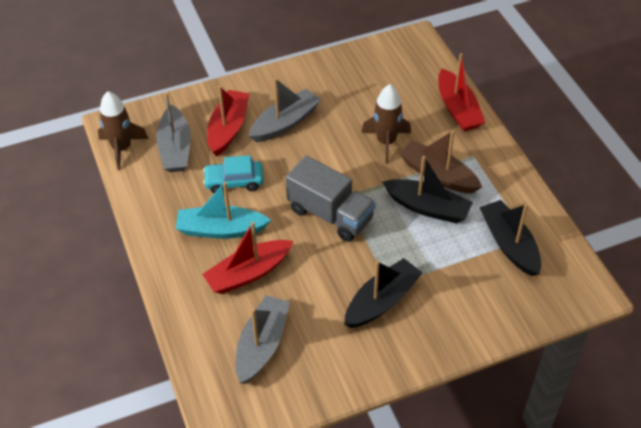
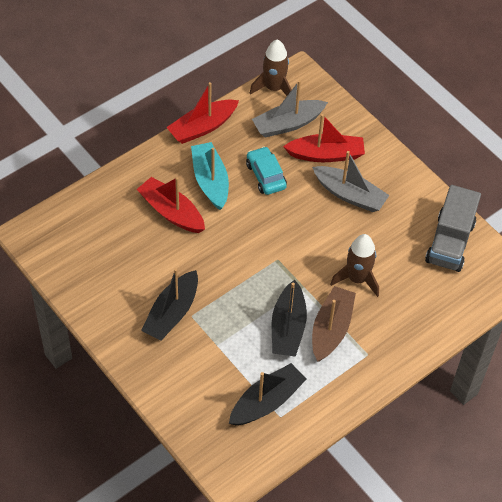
camera: 70 degrees right, 5 degrees up
(262, 345) = (105, 239): grey boat -> none
(330, 214) = (254, 255): grey truck -> grey truck (450, 242)
(382, 301) = (172, 313): black boat -> black boat turned 90 degrees clockwise
(457, 109) = (426, 330): red boat -> red boat (202, 127)

